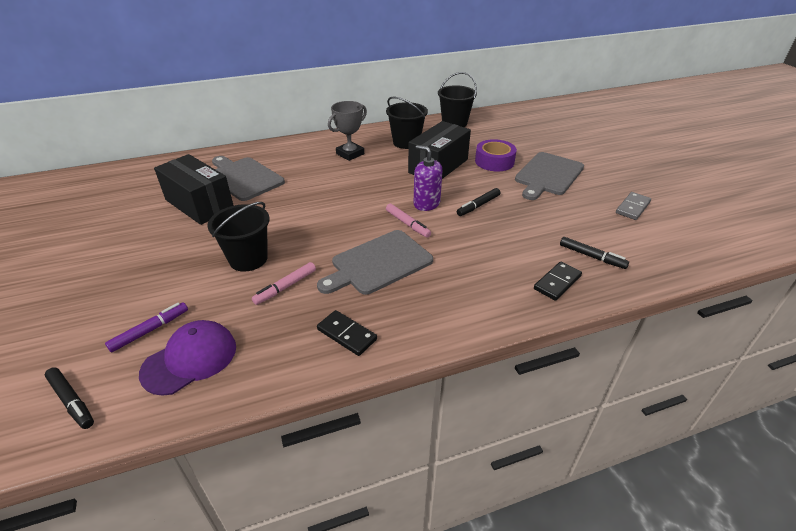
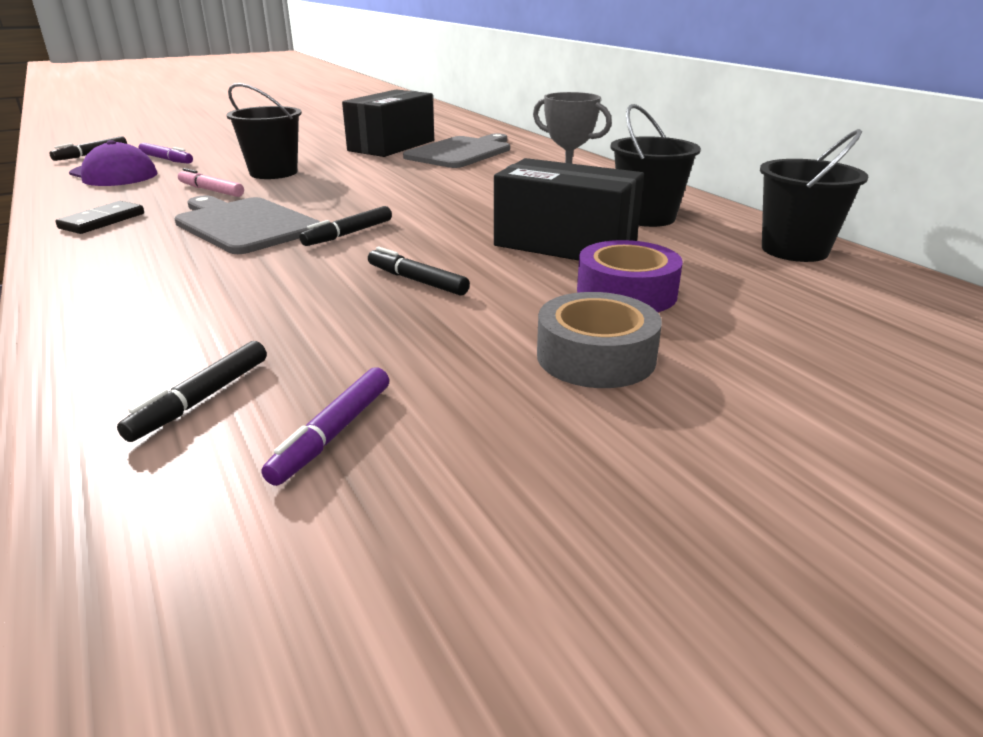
camera: 80 degrees right, 10 degrees down
(407, 224) = (348, 234): pink marker -> black marker
(426, 203) = (416, 242): purple soap dispenser -> none
(548, 175) = (595, 357): grey cutting board -> grey tape
(557, 282) = (127, 353): black domino -> none
(607, 227) = (333, 433): none -> purple marker
(632, 207) = (450, 497): grey domino -> none

